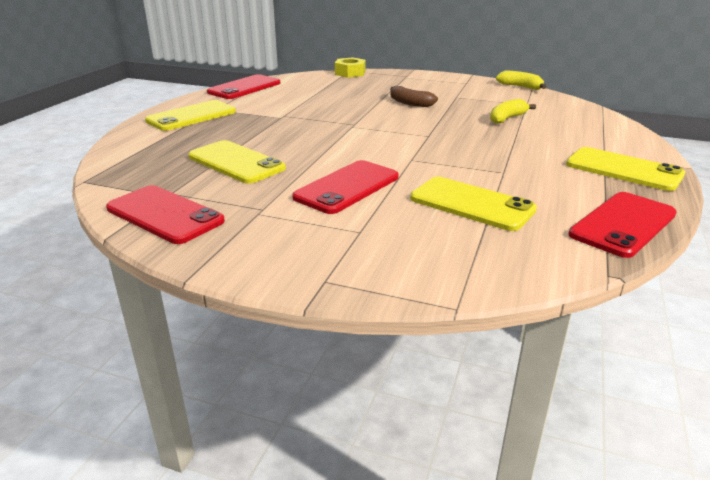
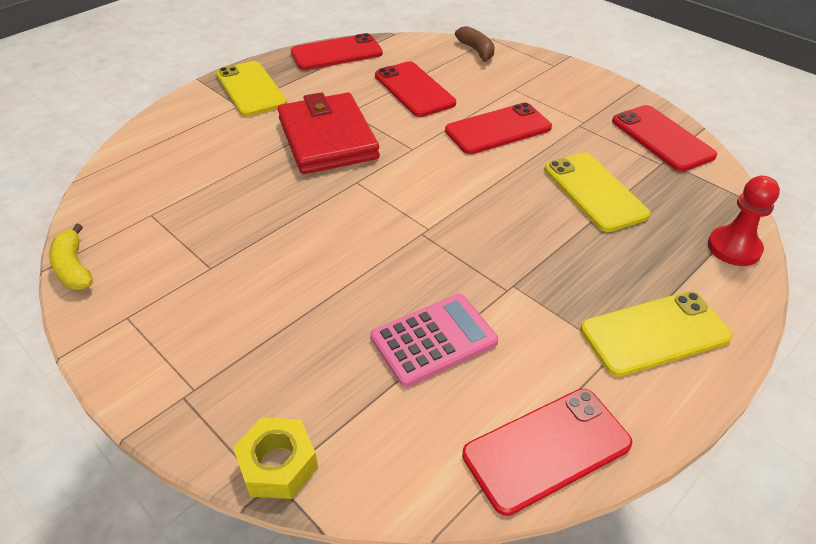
camera: 155 degrees left, 15 degrees up
(123, 153) = (734, 248): none -> red pawn
(313, 98) = (434, 340): none -> pink calculator
(410, 103) = (298, 268): brown banana -> brown banana (476, 50)
(471, 204) = (414, 89): yellow phone -> red phone
(488, 152) = (327, 138): none -> red wallet
(507, 118) = (227, 188): yellow banana -> none

